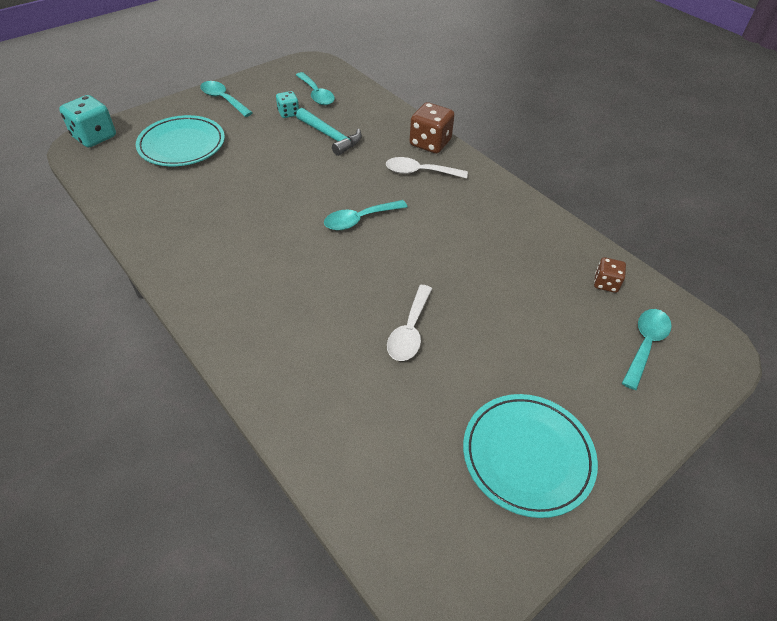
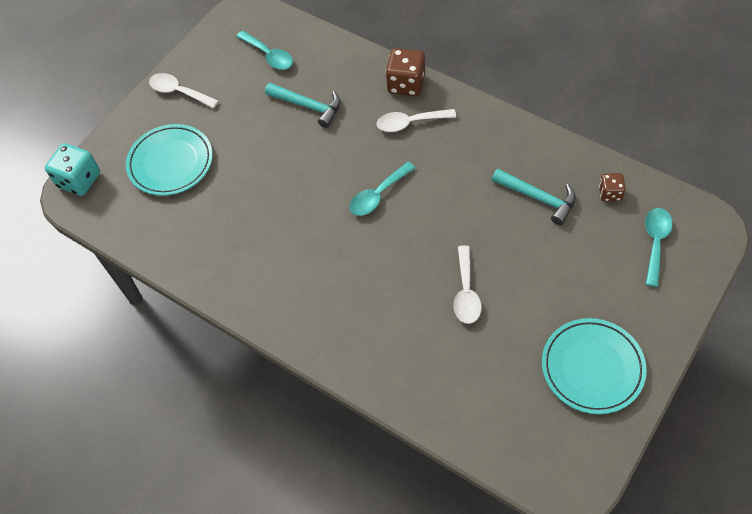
camera: 10 degrees left, 10 degrees up
(223, 99) = (179, 92): turquoise spoon -> white spoon
(288, 113) = (253, 89): turquoise dice -> none
(524, 266) = (538, 198): none -> turquoise hammer

